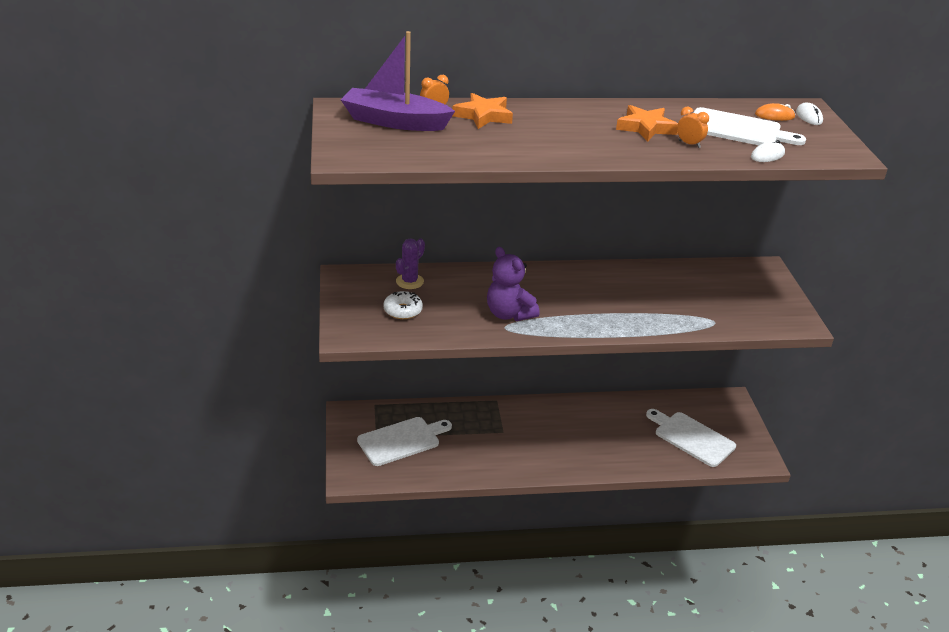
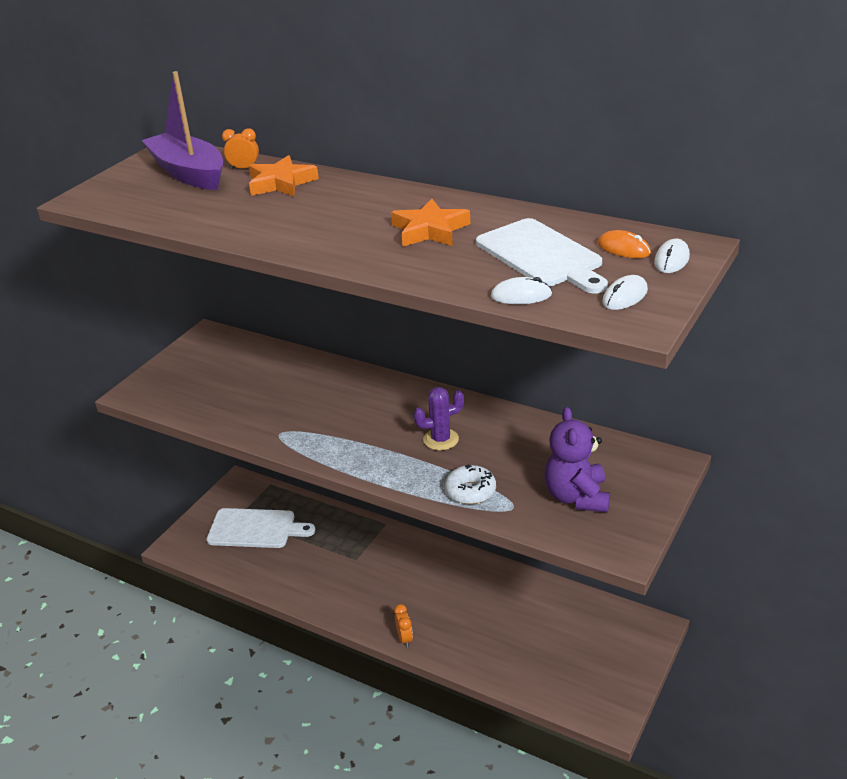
camera: 40 degrees right, 0 degrees up
(403, 310) = (211, 385): white donut -> white donut (470, 491)
(409, 281) = (255, 358): purple cactus -> purple cactus (441, 439)
(509, 314) = (302, 421): purple teddy bear -> purple teddy bear (577, 497)
(689, 144) = (446, 260): orange clock -> orange clock (404, 638)
(691, 437) = (551, 652): white cutting board -> none
(820, 143) = (625, 296): none -> white mouse

